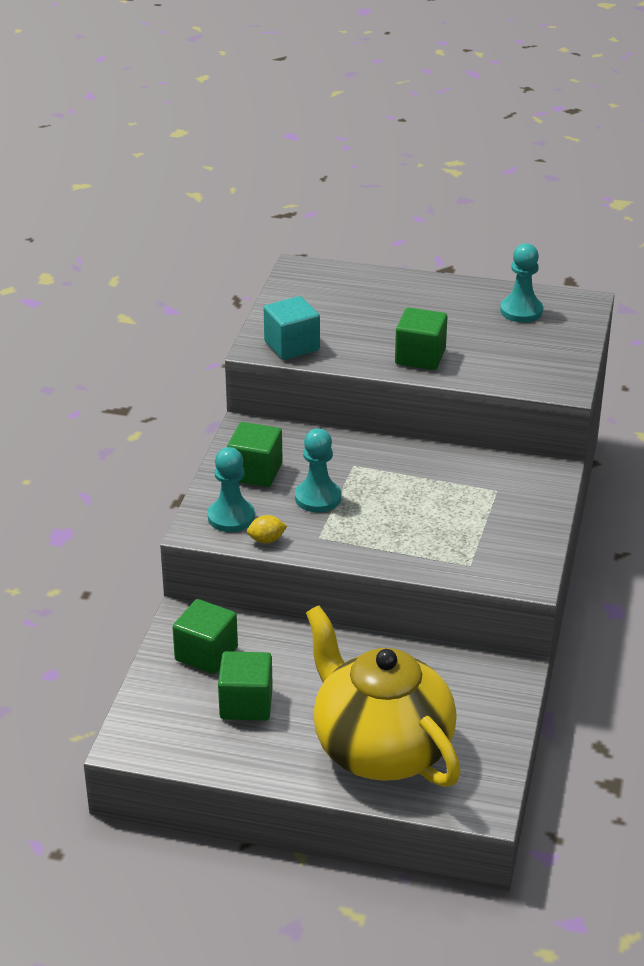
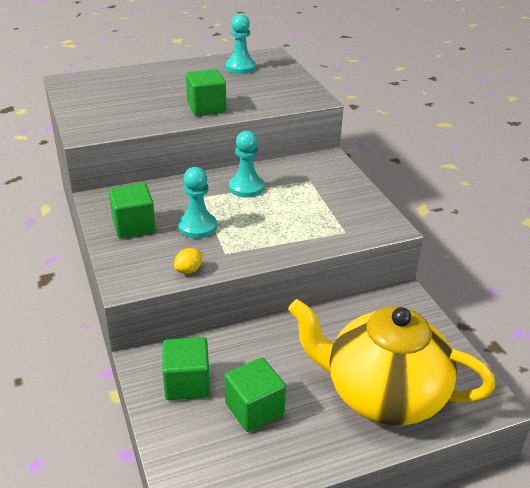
camera: 35 degrees left, 0 degrees up
(231, 517) = (145, 264): turquoise pawn -> turquoise pawn (246, 187)
(292, 346) = (108, 125): turquoise cube -> none

